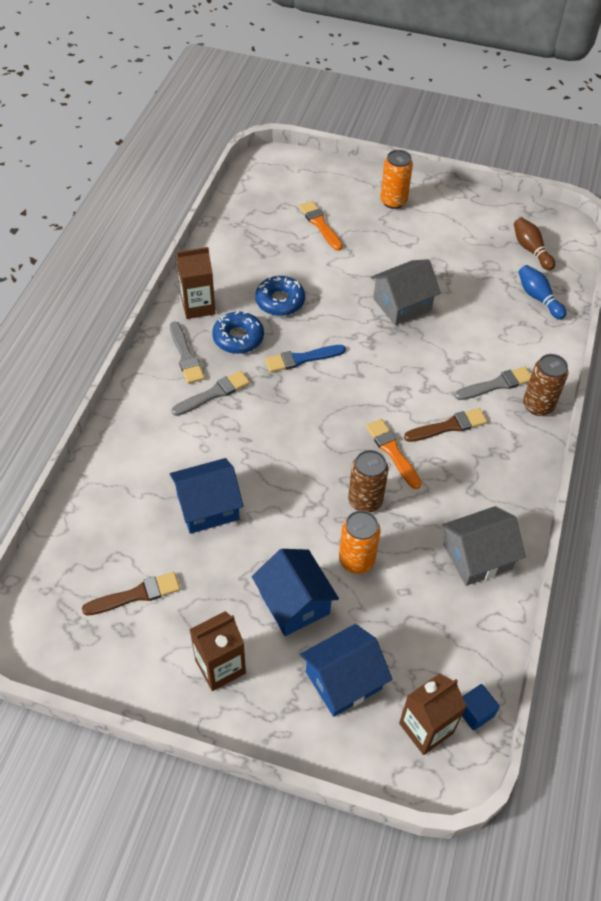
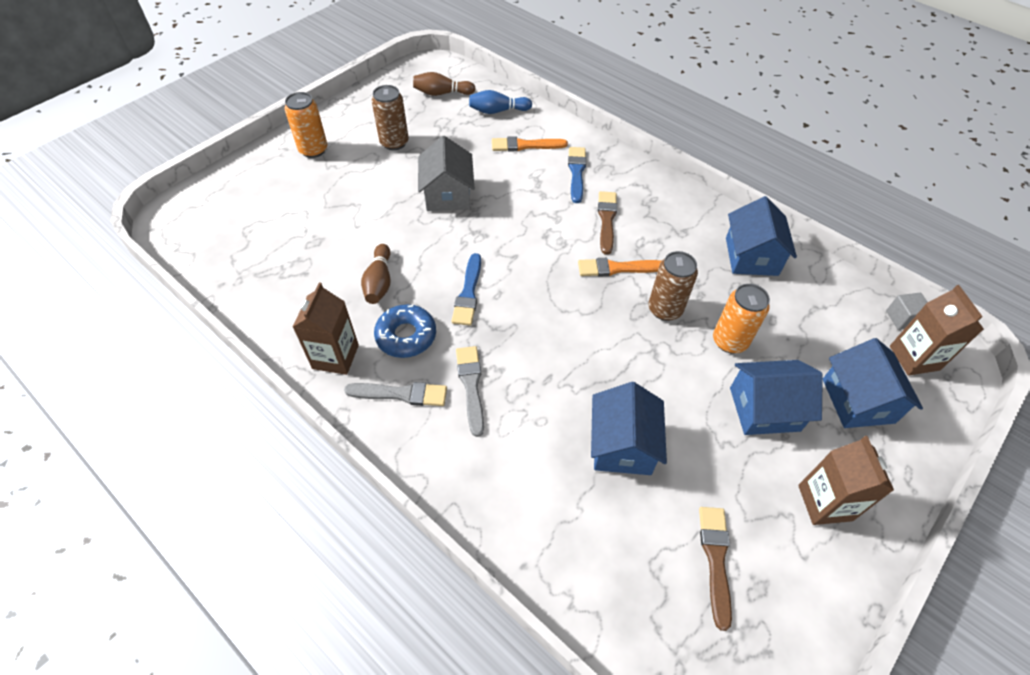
camera: 65 degrees left, 0 degrees up
(280, 301) = (379, 282): blue donut -> brown bowling pin
(320, 224) = (298, 212): orange brush -> orange brush (525, 145)
(475, 712) = (902, 319): blue cube -> grey cube
(477, 557) = (751, 256): grey house -> blue house
(496, 384) = (576, 172): grey brush -> blue brush
(538, 405) = (611, 158): brown can -> brown can (394, 142)

